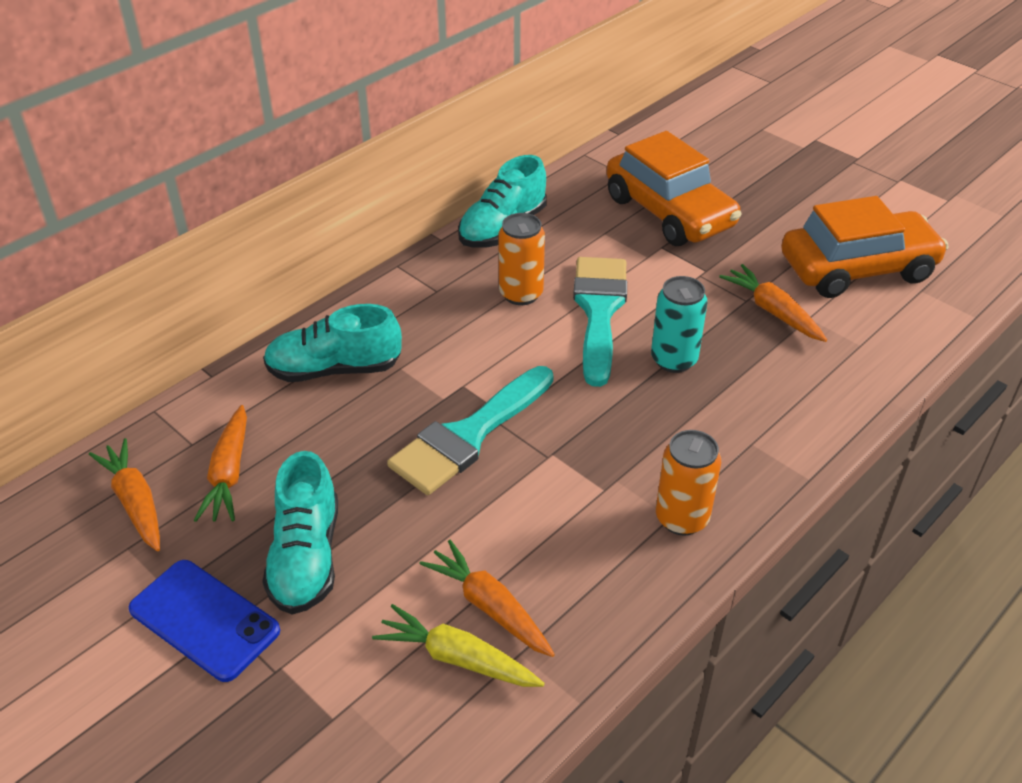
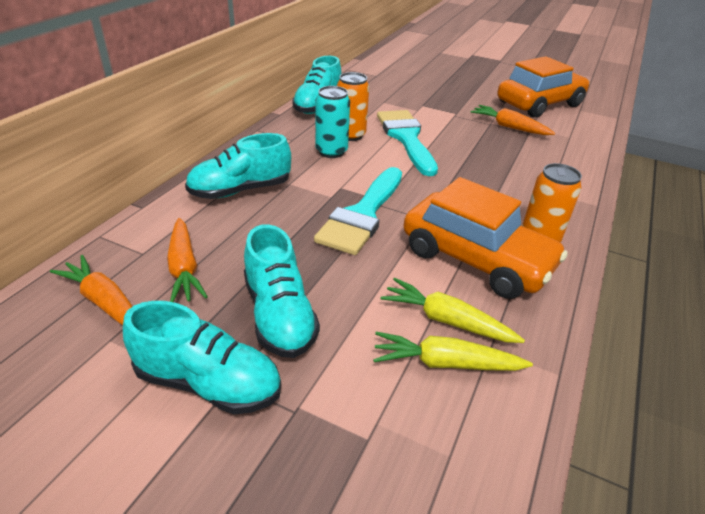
camera: 20 degrees left, 5 degrees down
(204, 620) = (208, 383): blue phone -> turquoise shoe
(489, 607) = (447, 320): orange carrot -> yellow carrot
(669, 212) = (415, 89): orange car -> orange car (476, 259)
(674, 360) = (470, 156): turquoise can -> turquoise can (331, 152)

